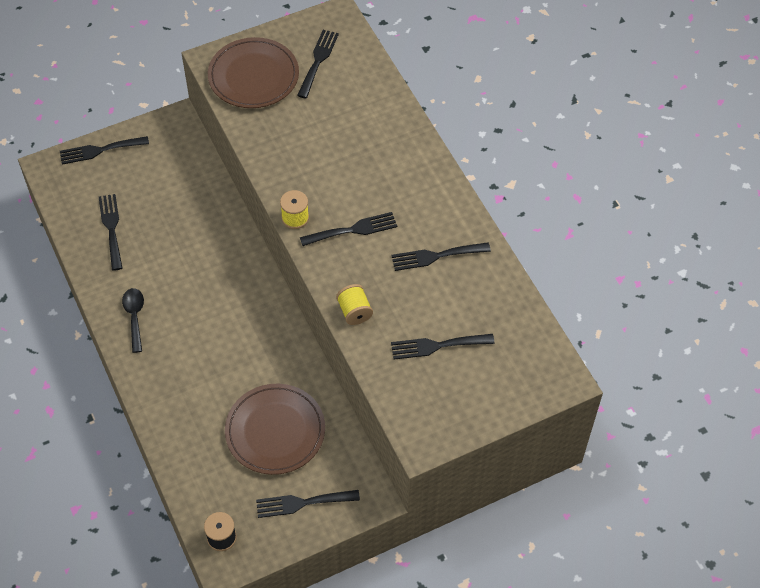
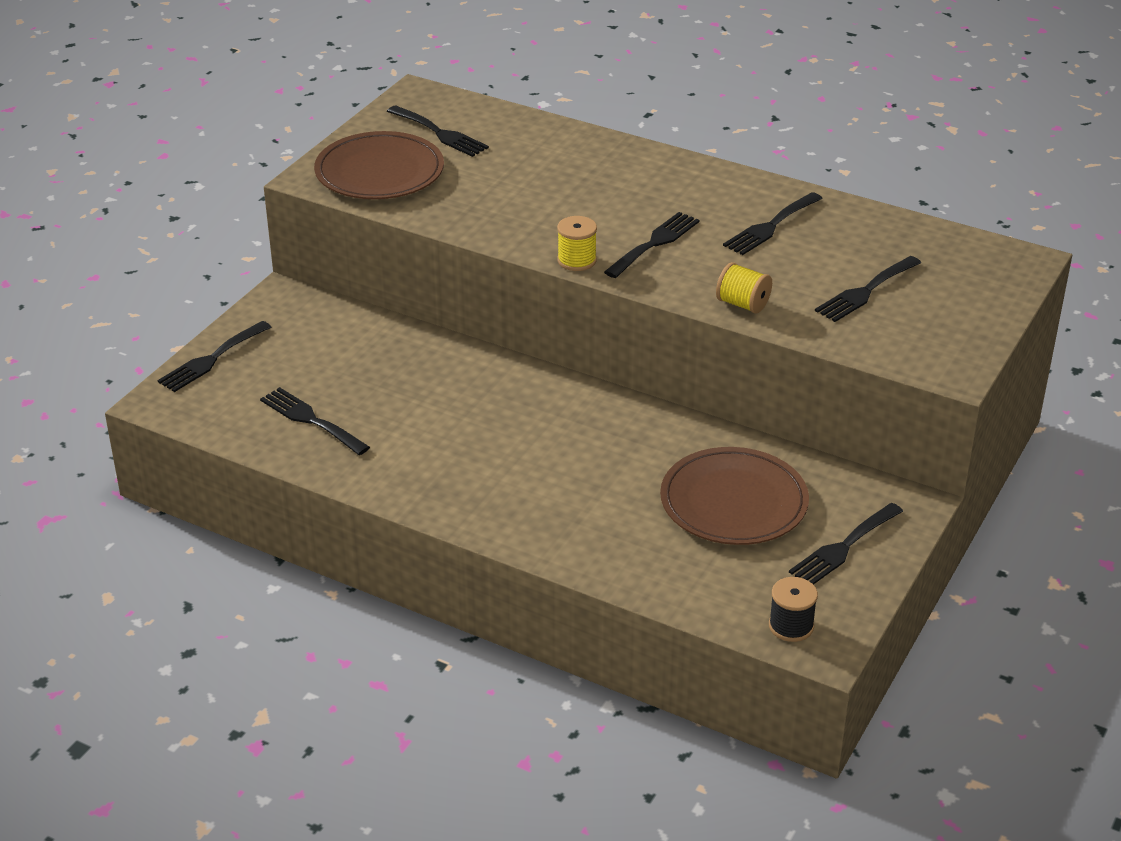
camera: 35 degrees left, 20 degrees down
(134, 317) = (438, 484): black spoon -> none
(318, 61) = (440, 133): black fork -> black fork turned 150 degrees clockwise

